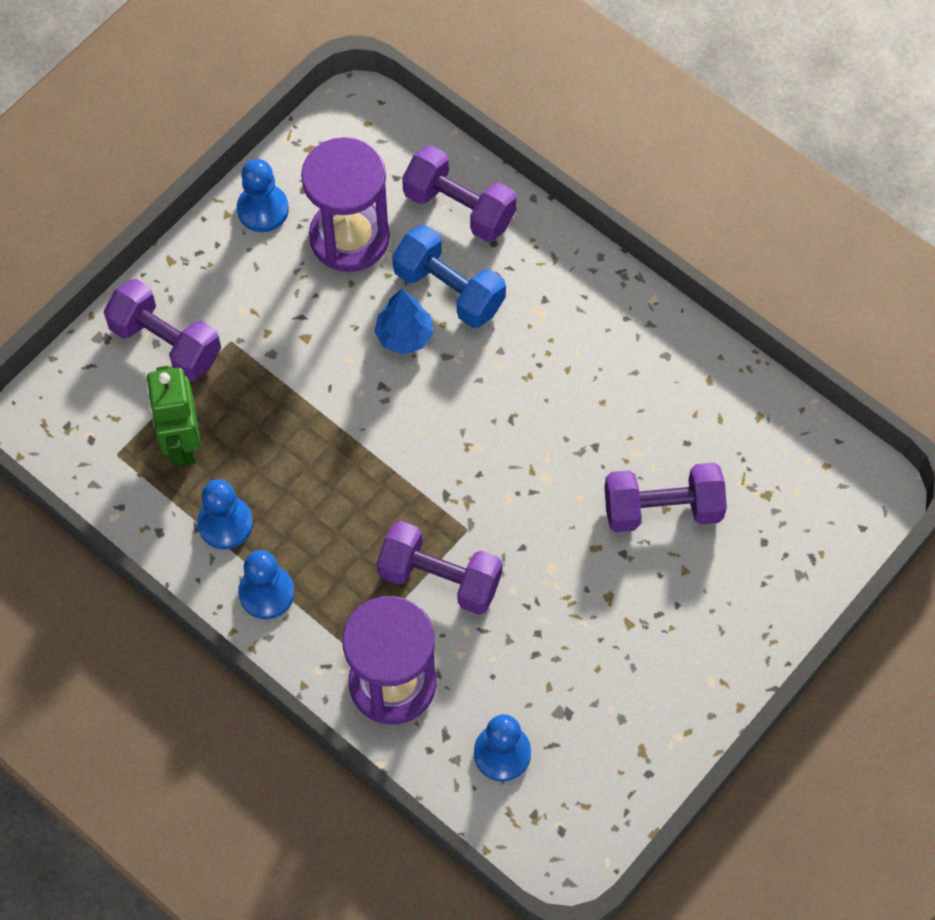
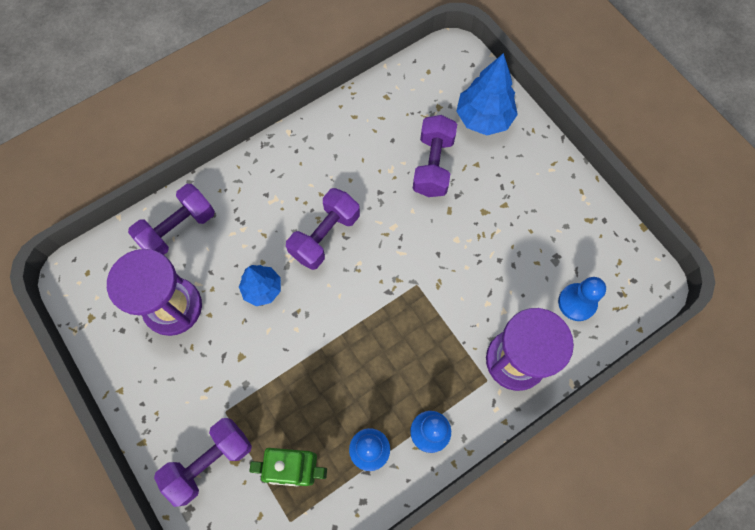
camera: 75 degrees left, 5 degrees up
(263, 209) = (126, 363): blue pawn -> none
(440, 578) = (447, 311): purple dumbbell -> purple dumbbell (325, 236)
(449, 290) = (238, 251): blue dumbbell -> none
(768, 564) = (483, 118): none -> blue tree

